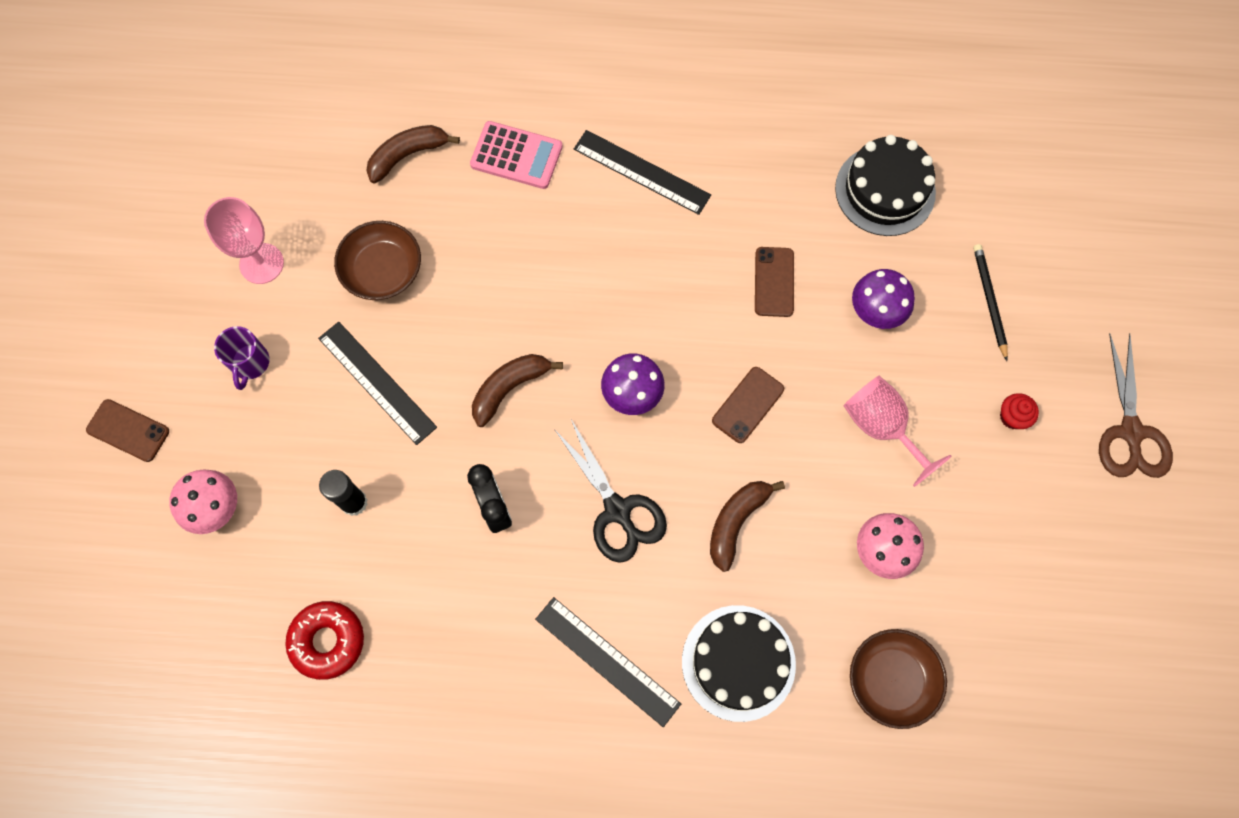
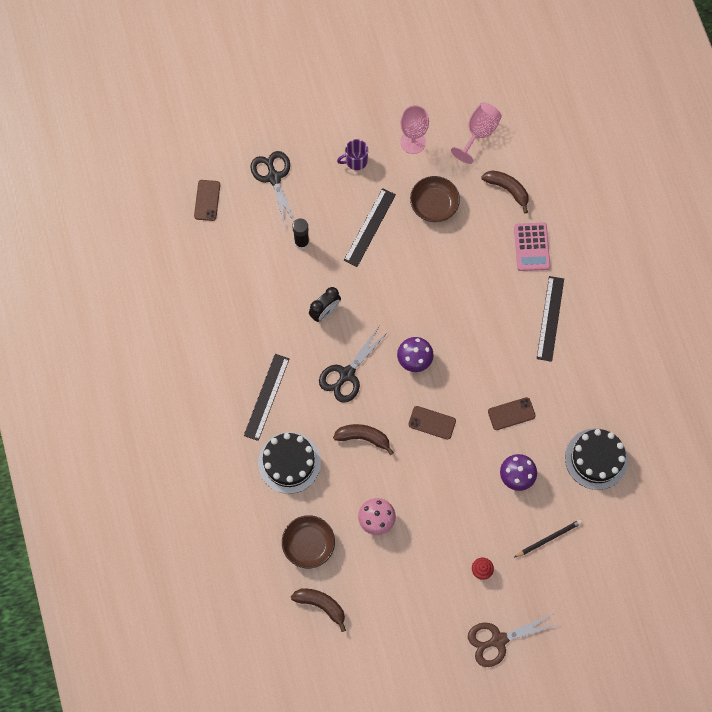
camera: 70 degrees right, 0 degrees up
(128, 430) = (297, 119): brown phone -> brown phone (207, 200)
(215, 508) = (274, 177): pink mushroom -> black scissors
(327, 641) = (228, 258): red donut -> none
(509, 388) = (392, 295): brown banana -> brown banana (321, 605)
(881, 427) = (447, 499): pink goblet -> pink goblet (479, 133)

